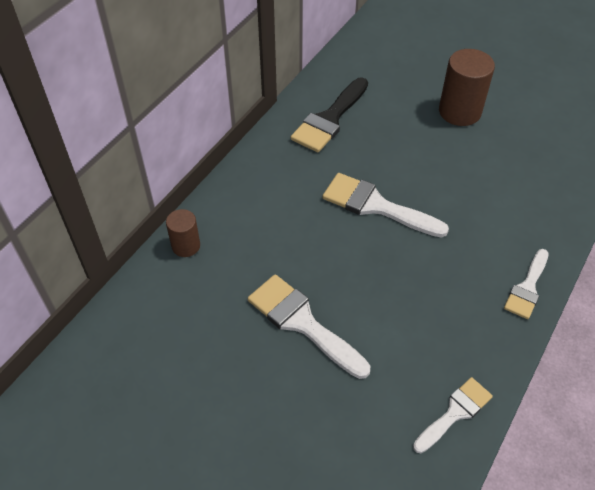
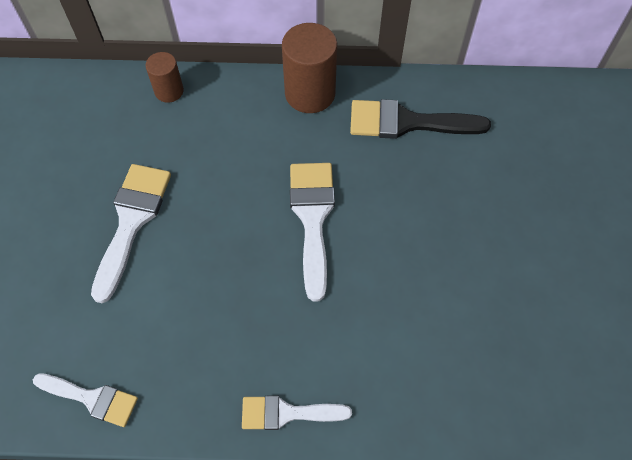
camera: 60 degrees right, 10 degrees up
(459, 112) = (515, 239): brown cylinder -> brown cylinder (310, 93)

